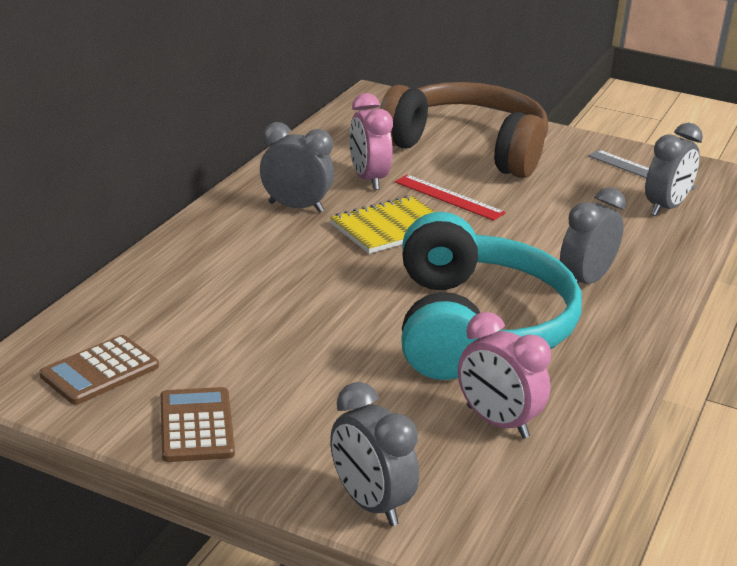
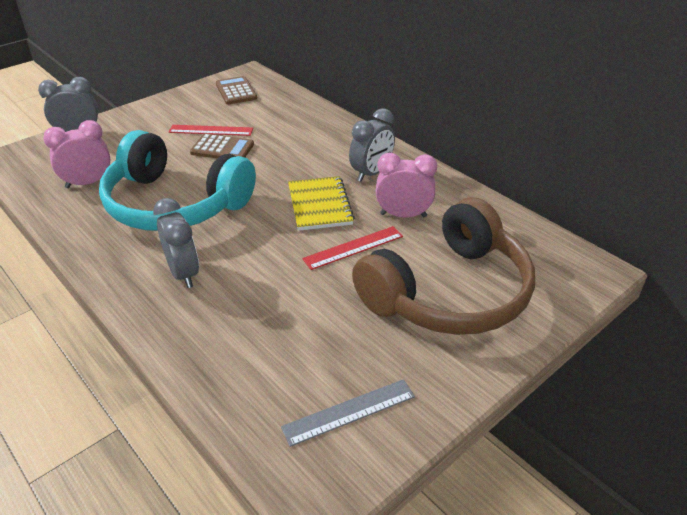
camera: 115 degrees right, 10 degrees up
(196, 426) = (174, 106): brown calculator -> brown calculator (222, 149)
(263, 356) = (211, 130): none -> red ruler
(665, 207) = (261, 389): grey clock -> none

